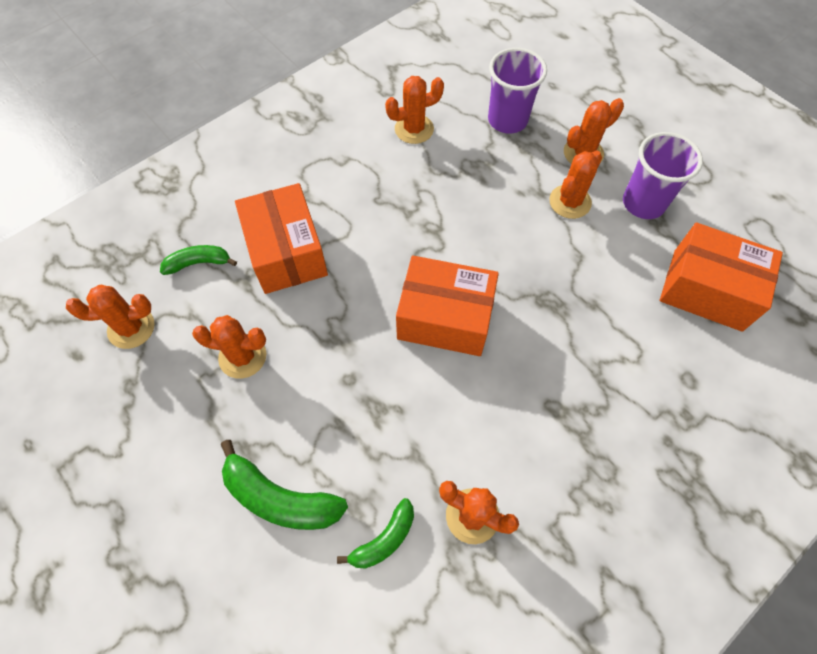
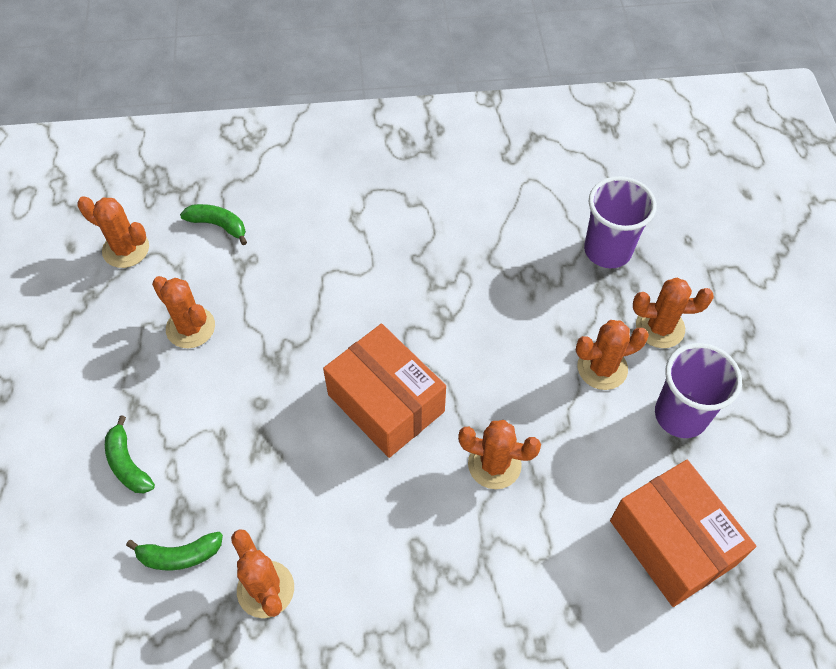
camera: 35 degrees right, 5 degrees down
(280, 498) = (128, 464): green banana -> green banana, size x0.62
(286, 252) = (296, 259): orange box -> none
(414, 129) = (505, 209): orange cactus -> orange cactus (494, 464)

